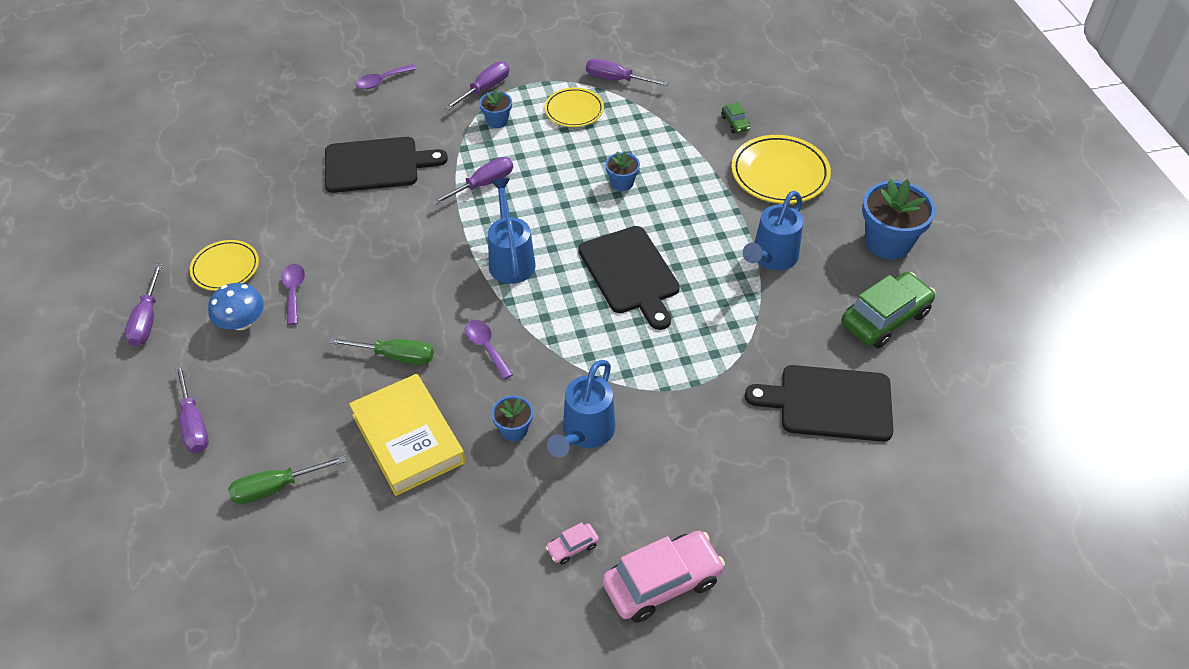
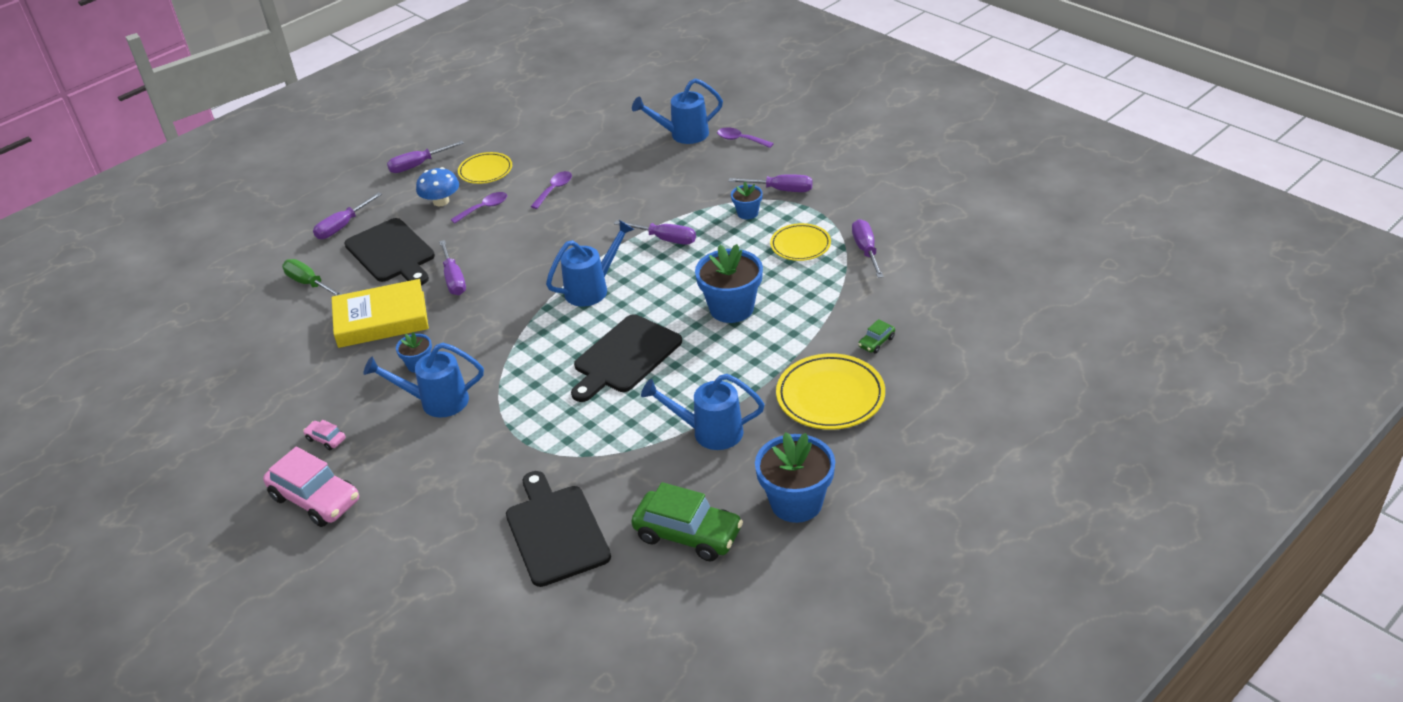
camera: 65 degrees right, 10 degrees down
(331, 111) = (683, 135): none -> blue watering can
(376, 165) = (642, 182): black cutting board -> black cutting board (391, 253)
(395, 356) = (454, 279): green screwdriver -> purple screwdriver
(408, 439) = (381, 319): yellow book -> yellow book turned 45 degrees clockwise
(486, 347) = (491, 317): purple spoon -> purple spoon (554, 190)
(622, 183) = (731, 308): blue flower pot -> blue flower pot, size x1.93

